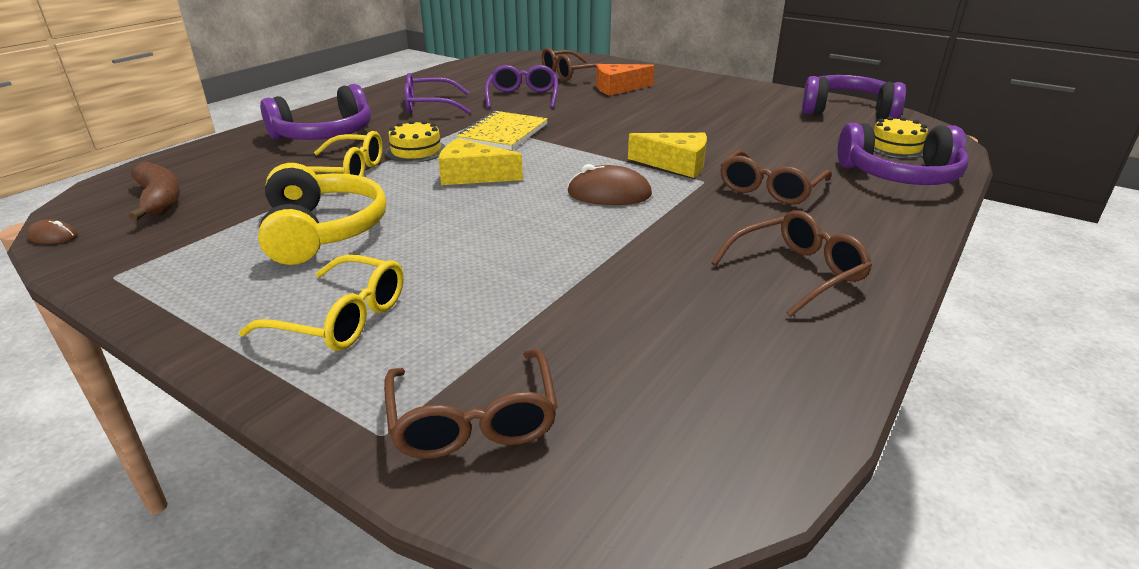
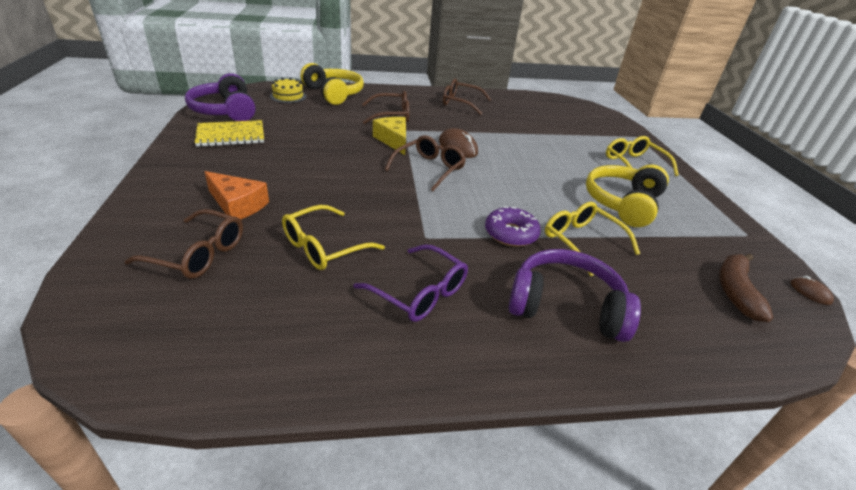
camera: 135 degrees left, 5 degrees up
(416, 151) = (510, 233): yellow cake -> purple donut
(472, 176) = (504, 192): yellow cheese -> none
(473, 420) = (609, 128): brown glasses -> brown glasses (429, 169)
(503, 133) = (426, 213): yellow notebook -> yellow notebook (231, 135)
(522, 97) = (324, 247): purple glasses -> yellow glasses
(900, 176) = (334, 94): purple headphones -> yellow headphones

